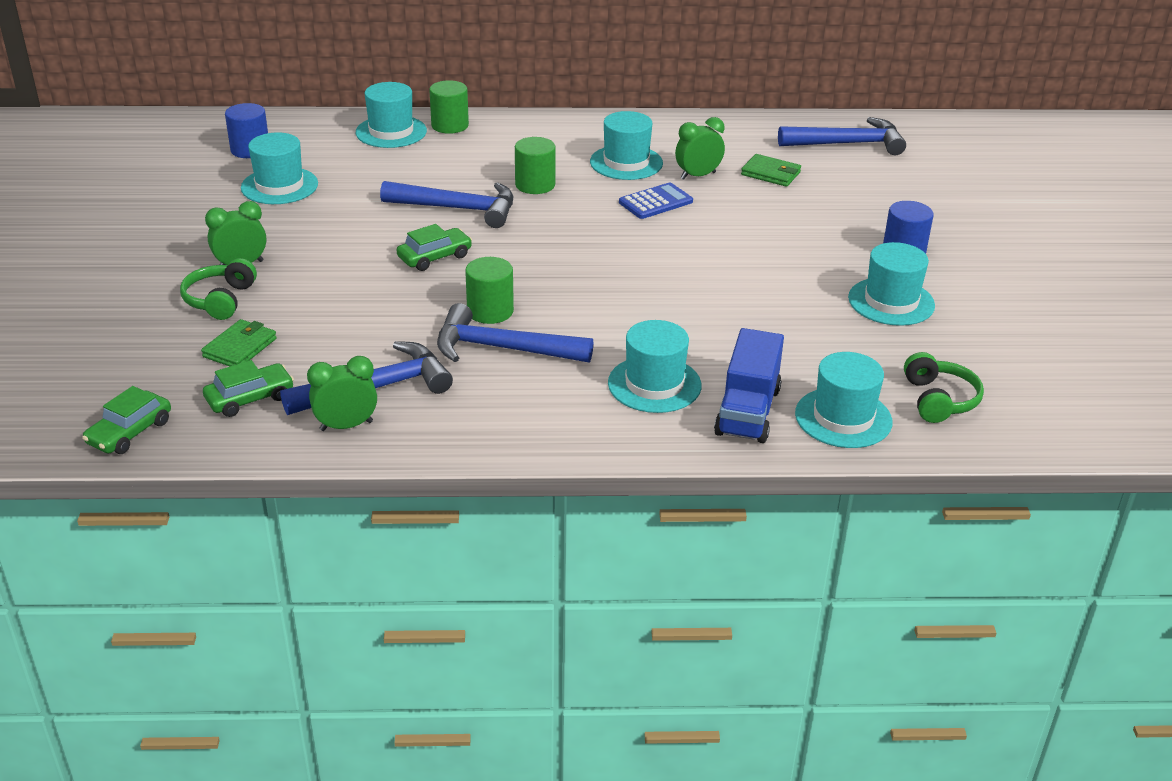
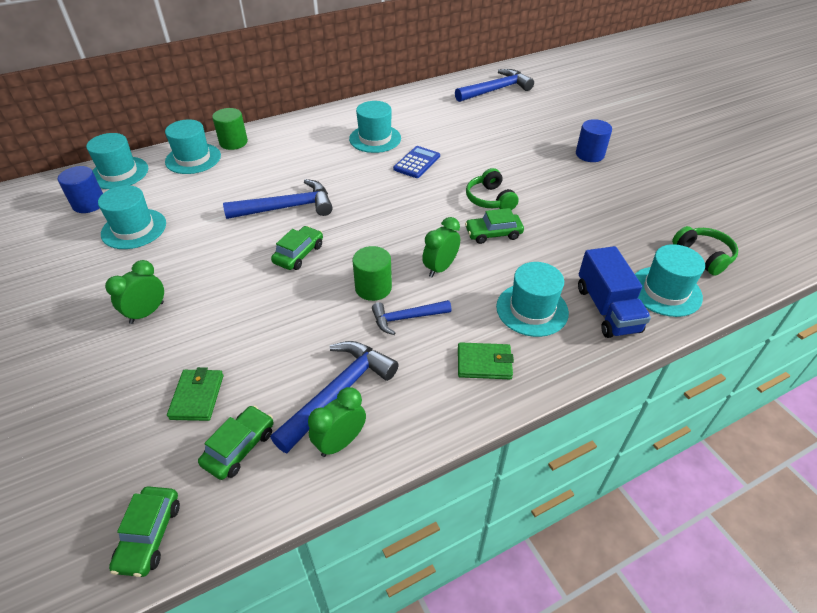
camera: 25 degrees left, 10 degrees up
(220, 300) = (149, 354): green headphones -> green headphones (490, 199)
(503, 349) = (407, 318): blue hammer -> blue hammer, size x0.62
(535, 185) = (327, 172): green cylinder -> none
(681, 300) = (493, 233): none -> green car
(698, 176) = (427, 136): green clock -> green clock (440, 268)
(770, 173) = (469, 122): green wallet -> green wallet (484, 363)
(891, 302) = (614, 192): turquoise hat -> turquoise hat (119, 173)

